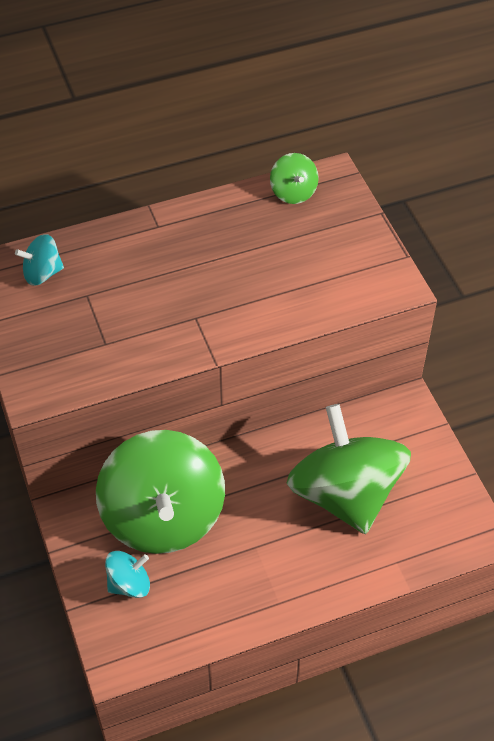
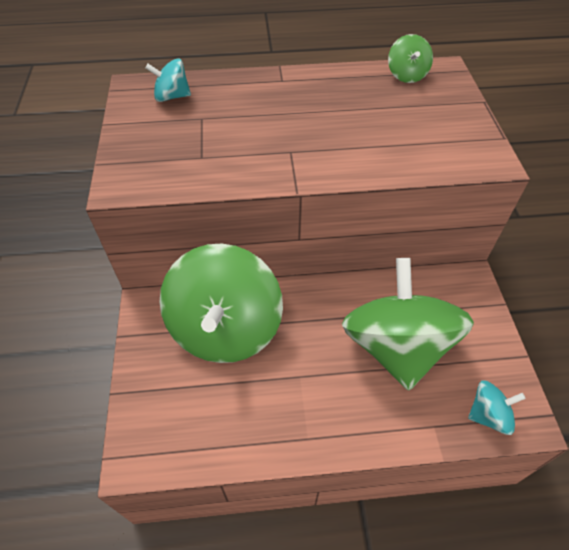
camera: 15 degrees right, 0 degrees up
(129, 584) = (174, 383): turquoise spinning top -> turquoise spinning top (488, 415)

